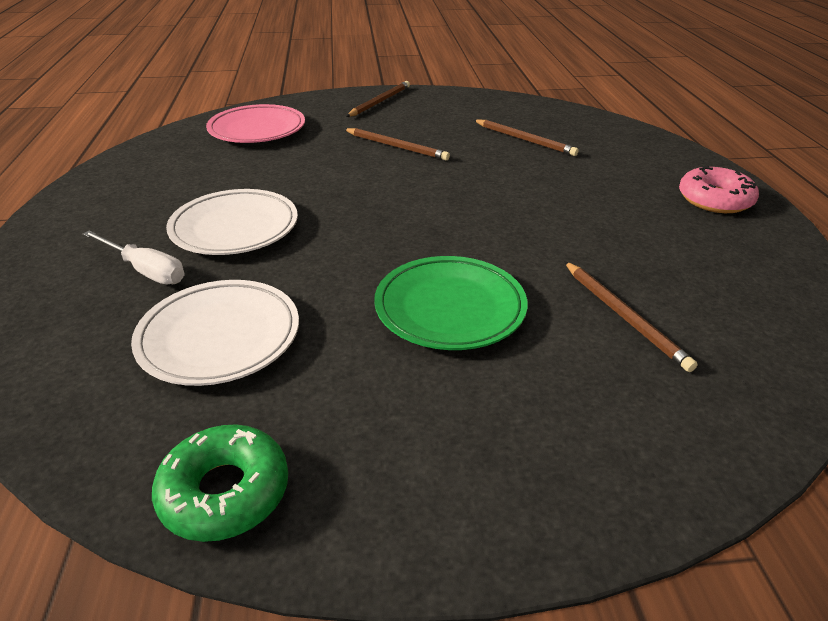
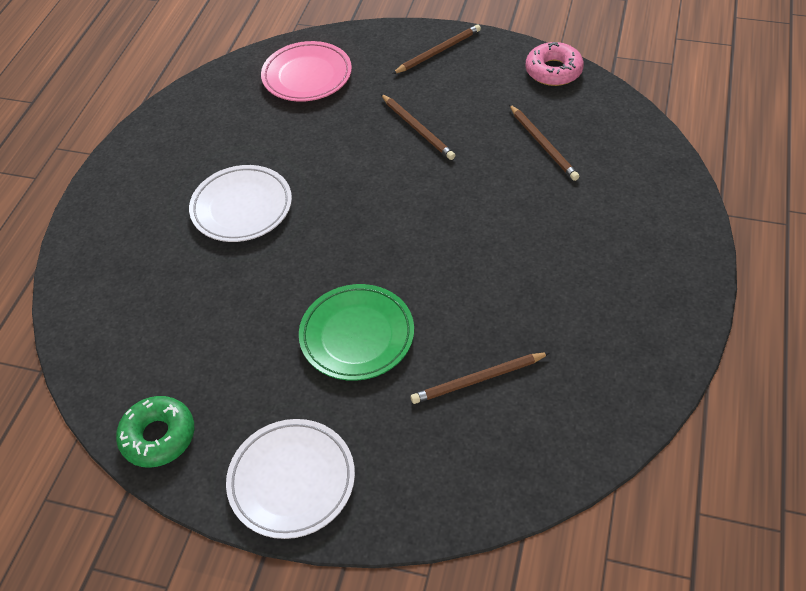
camera: 25 degrees right, 15 degrees up
(145, 270) = (166, 239): white screwdriver -> none
(219, 337) = (194, 318): white plate -> white plate (292, 481)
(623, 316) = (478, 379): brown pencil -> brown pencil turned 75 degrees clockwise
(715, 199) = (662, 273): pink donut -> pink donut (553, 71)

